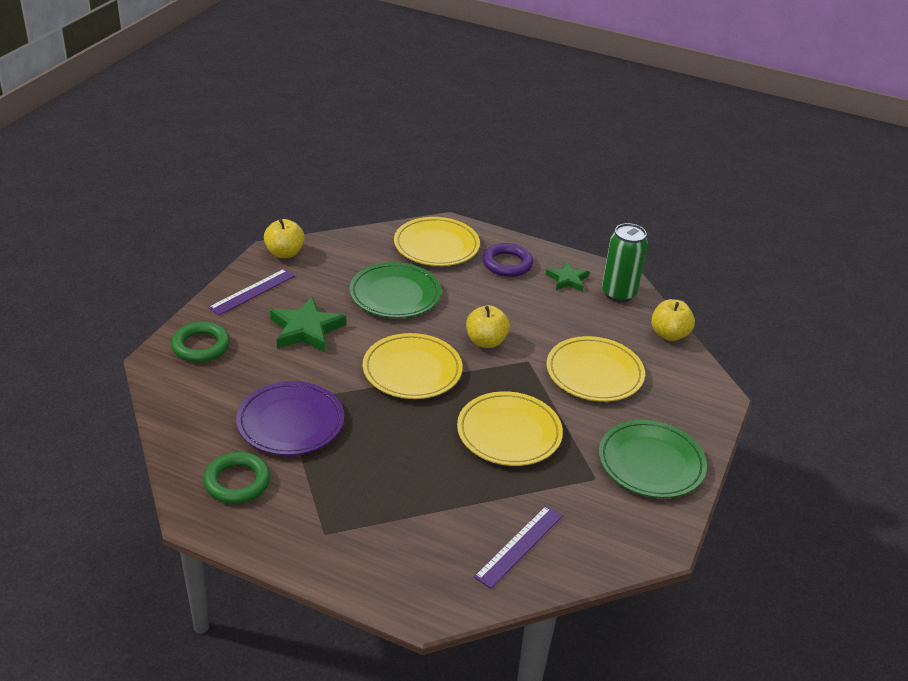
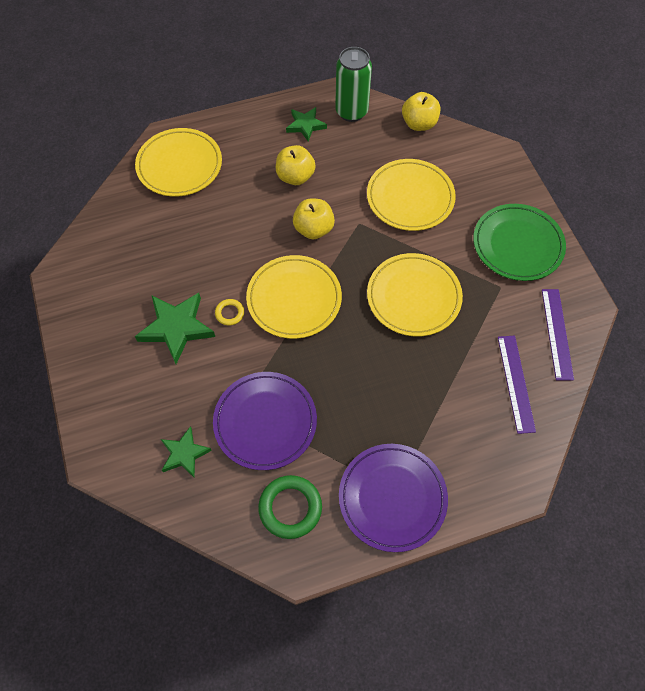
camera: 40 degrees left, 25 degrees up
(201, 346) = (115, 414): green ring -> none
(213, 398) = (184, 454): none -> green star
(252, 291) = (91, 327): purple ruler -> purple ruler (556, 333)
(284, 253) = (70, 267): yellow apple -> yellow apple (295, 177)
(316, 535) = (392, 498): none -> purple plate
(354, 347) = (229, 313): none -> yellow ring
(395, 294) = (203, 238): green plate -> none
(507, 264) = (249, 143): purple ring -> none

